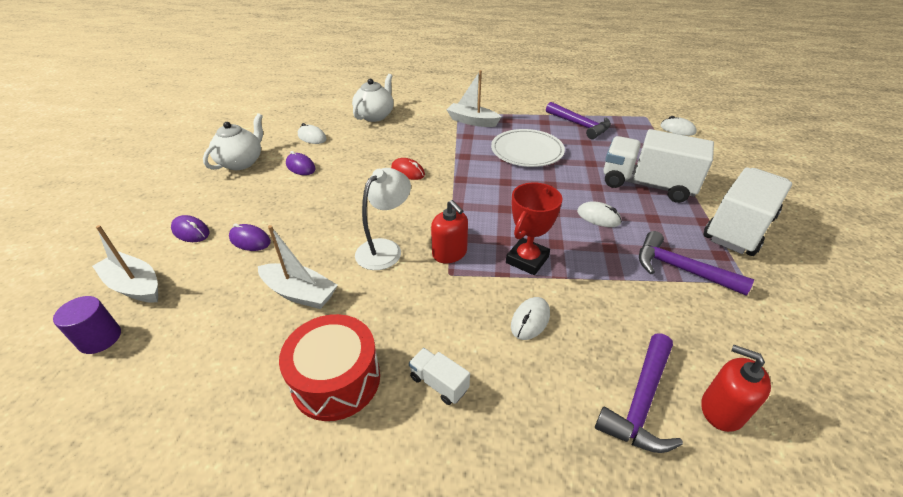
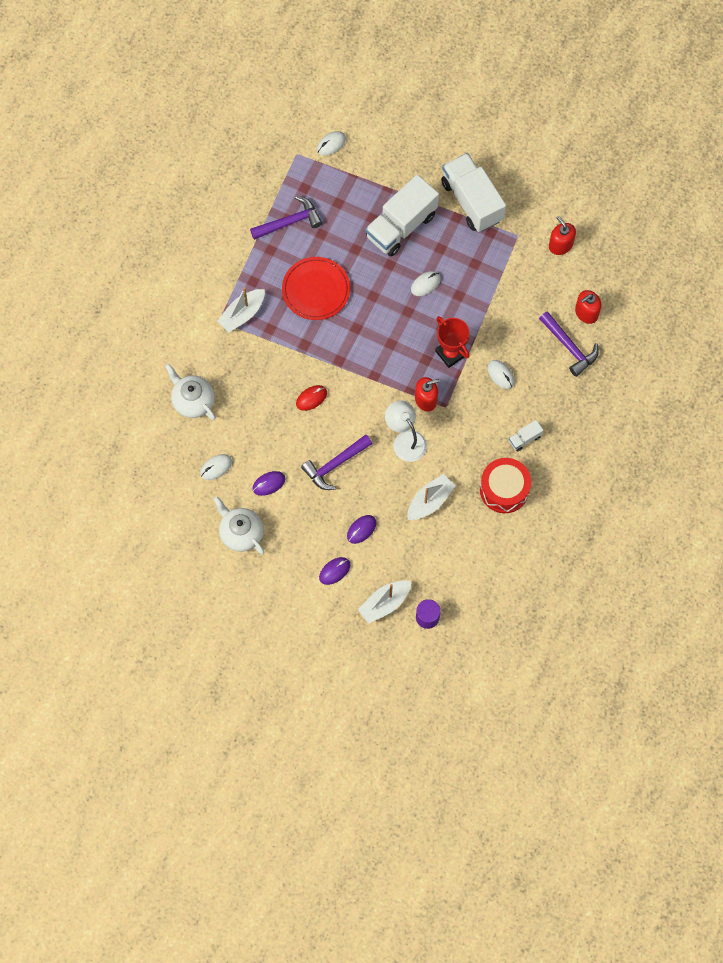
camera: 70 degrees left, 30 degrees up
(527, 151) = (316, 290): white plate -> red plate
(680, 269) = (493, 265): purple hammer -> purple hammer (335, 465)
(790, 336) = (560, 245): none -> red soap dispenser

